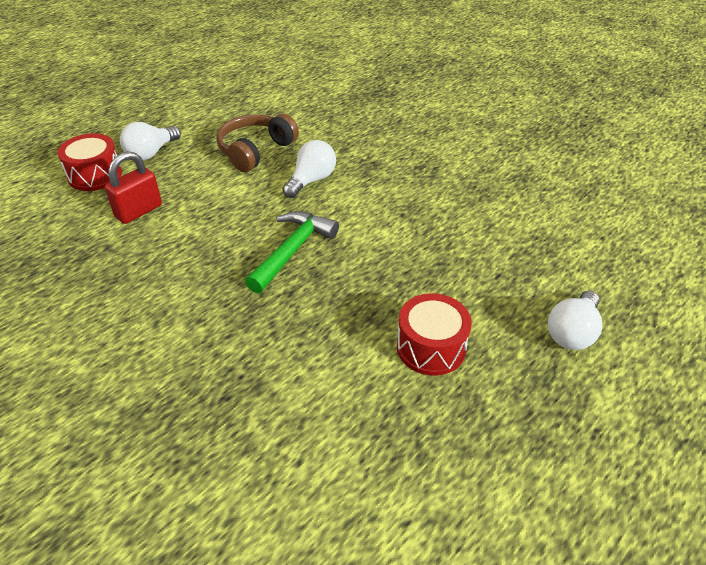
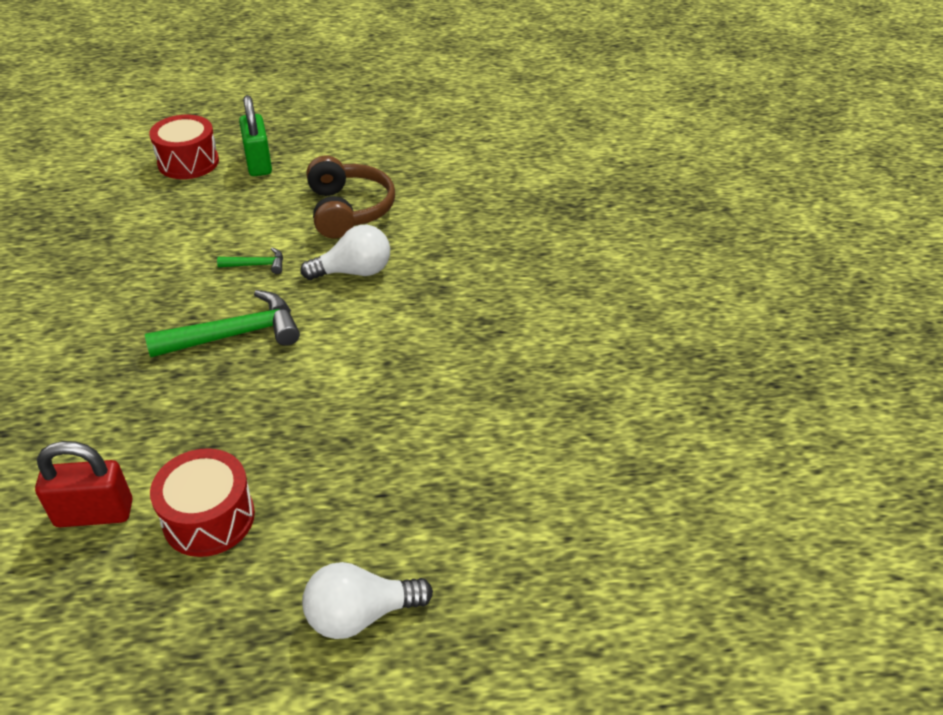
camera: 40 degrees right, 0 degrees up
(138, 211) = (173, 217): red padlock -> red padlock (94, 513)
(151, 153) = (258, 164): white light bulb -> green padlock
(244, 208) = (257, 265): none -> green hammer
(255, 151) = (348, 210): brown headphones -> brown headphones turned 90 degrees clockwise

